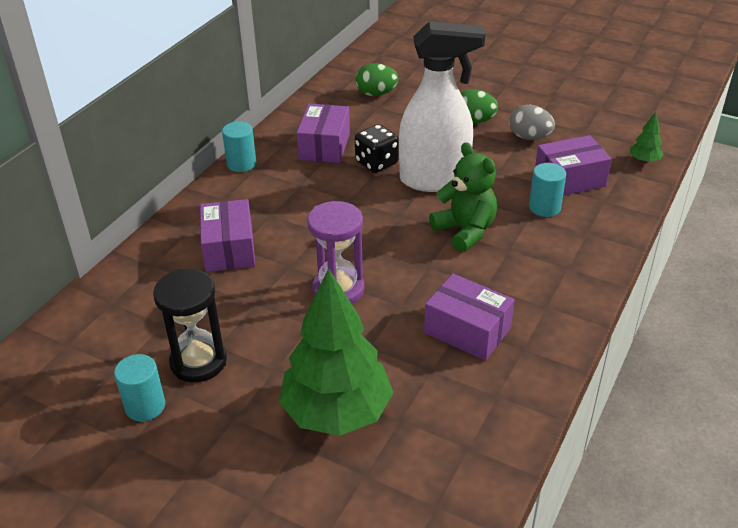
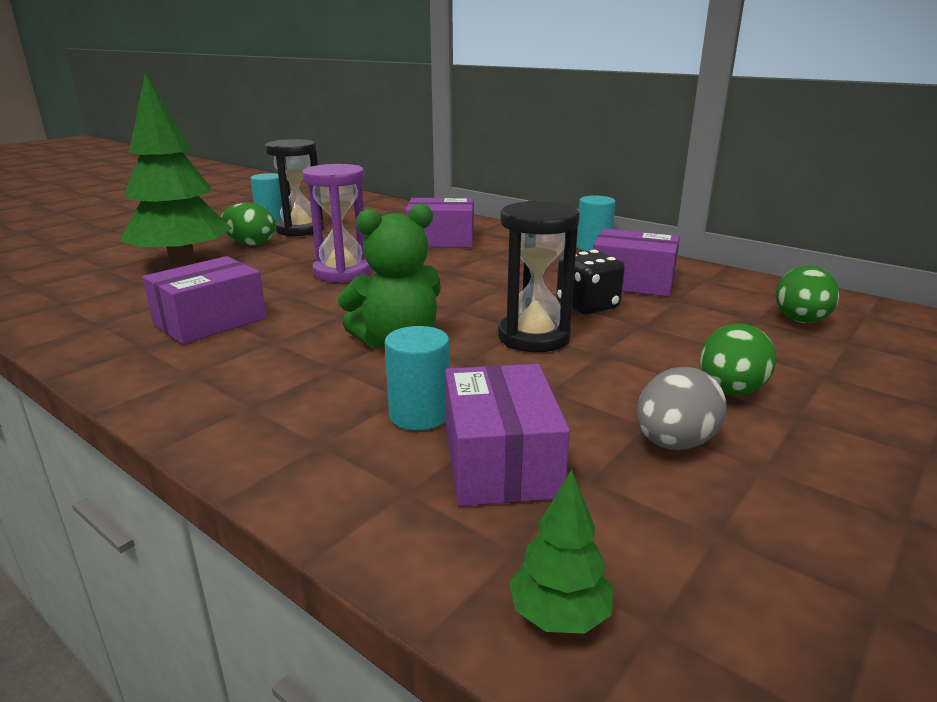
camera: 100 degrees right, 15 degrees down
(260, 384) = (251, 244): none -> green egg
(435, 180) = (533, 337): white spray bottle -> black hourglass

